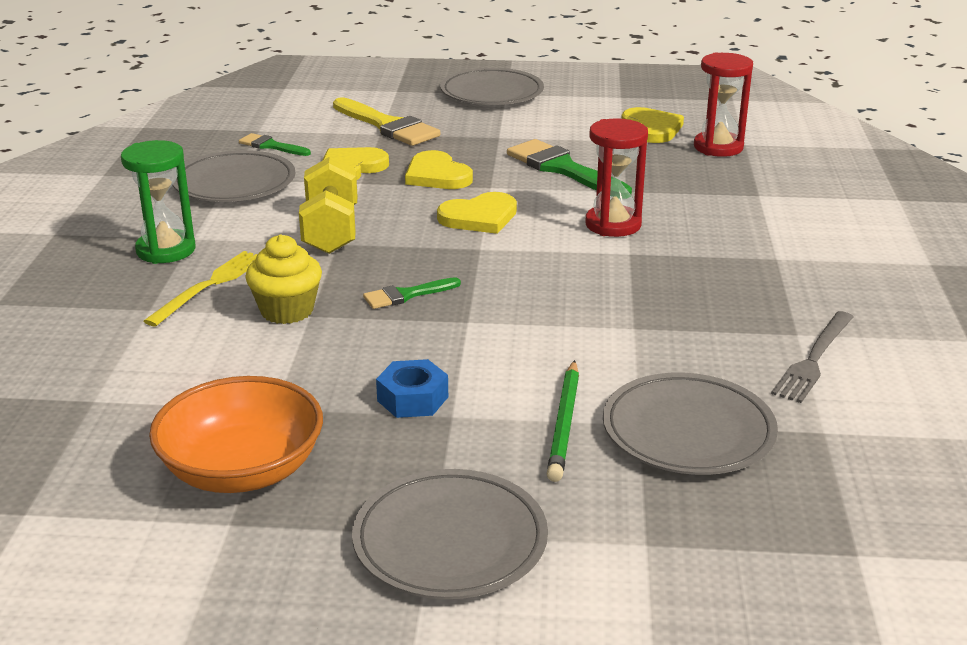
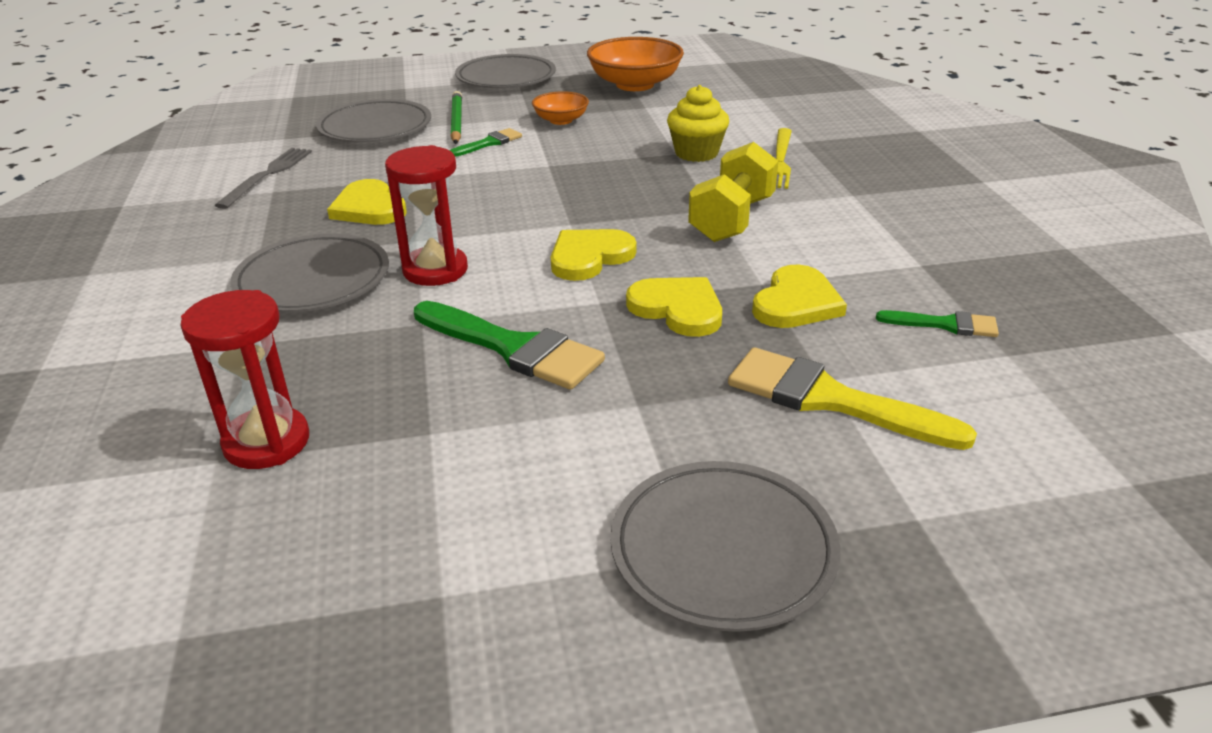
camera: 165 degrees right, 5 degrees up
(166, 250) = (859, 181): green hourglass -> none
(234, 183) = (904, 258): grey plate -> grey plate (313, 280)
(331, 231) = (732, 219): yellow dumbbell -> yellow dumbbell turned 45 degrees clockwise
(406, 295) = (611, 175): green brush -> green brush (489, 143)
(412, 399) = (561, 120): blue nut -> orange bowl
(651, 128) = (378, 477): yellow heart -> yellow heart (369, 208)

